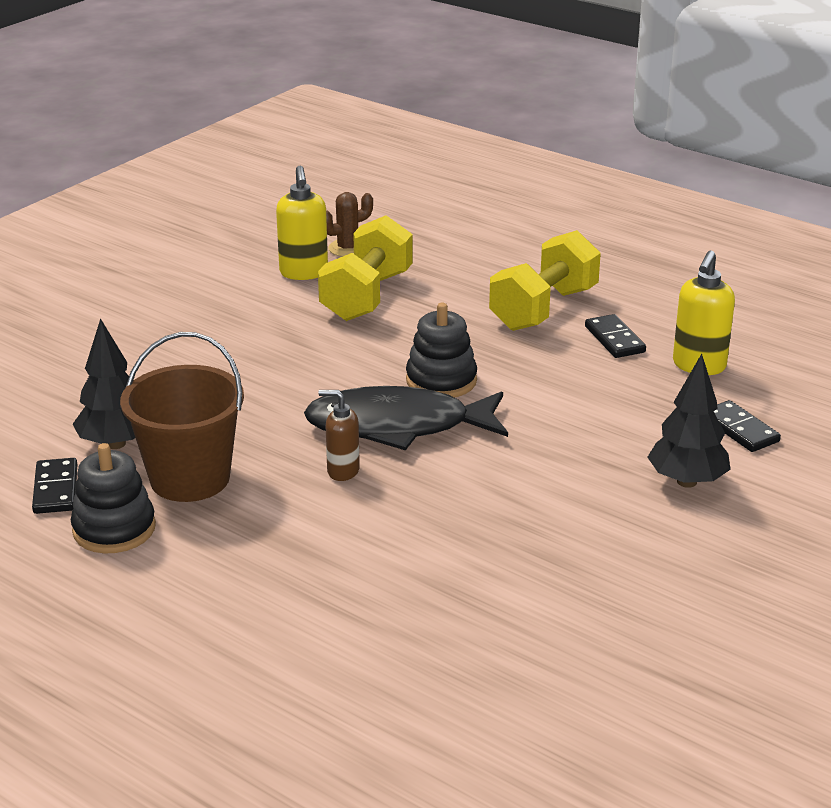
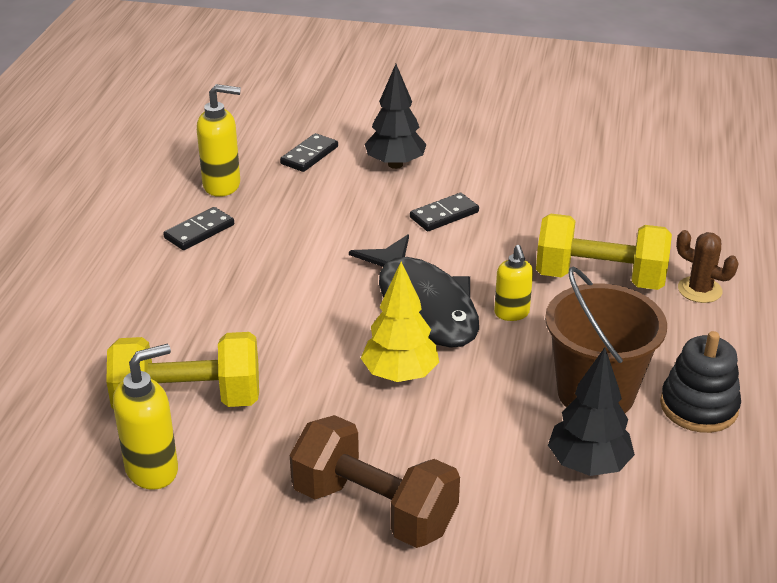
camera: 115 degrees left, 5 degrees up
(56, 489) = (686, 470): black domino -> black domino (444, 215)
(177, 342) = (374, 509): none -> brown dumbbell
(310, 389) = (400, 375): none -> yellow tree
(342, 471) = (511, 313): brown soap dispenser -> yellow soap dispenser
(347, 248) = (70, 456): brown cactus -> brown cactus (699, 290)
(441, 380) = (332, 303): black stacking toy -> none
(543, 309) = (159, 280): yellow dumbbell -> yellow dumbbell (599, 278)

